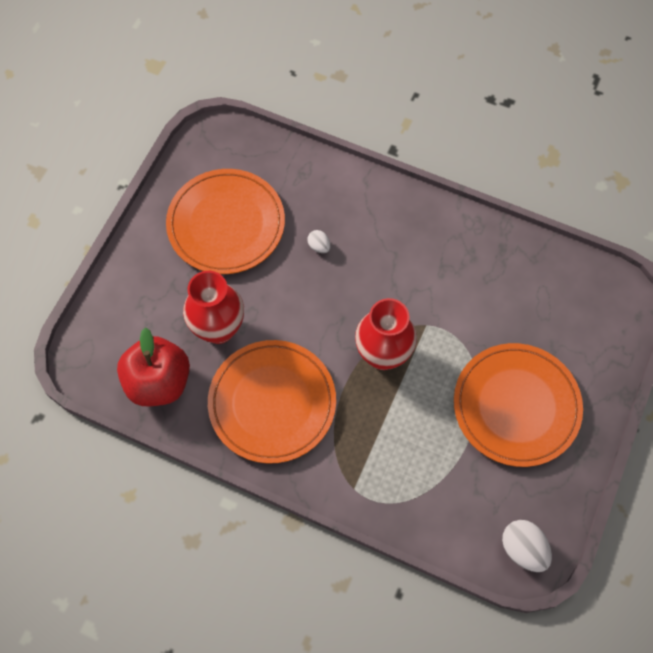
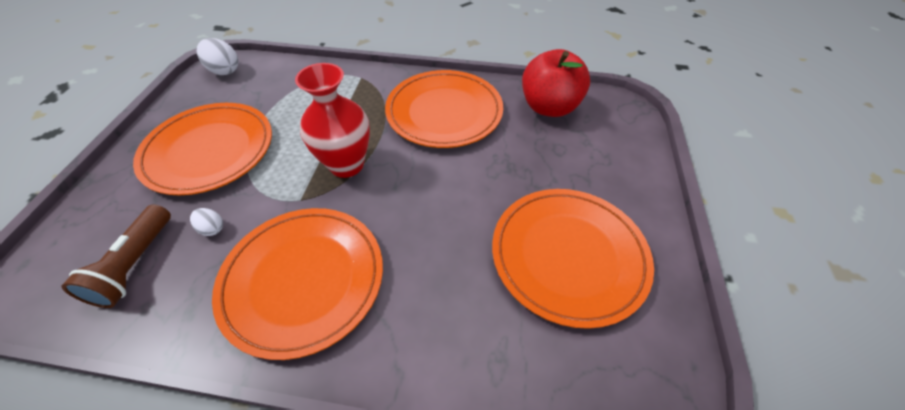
camera: 165 degrees right, 15 degrees down
(219, 329) = (518, 153): red vase -> none
(319, 246) = (442, 256): white egg -> white egg (212, 228)
(423, 252) = (303, 280): none -> orange plate
(551, 294) = (135, 265): none -> brown flashlight

